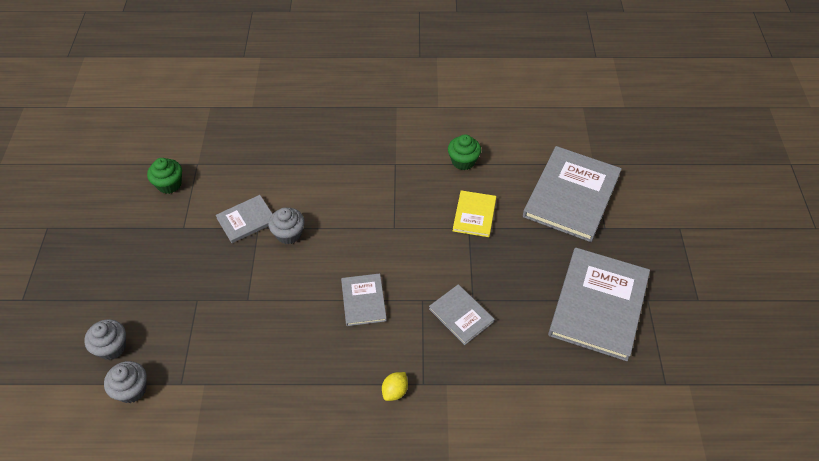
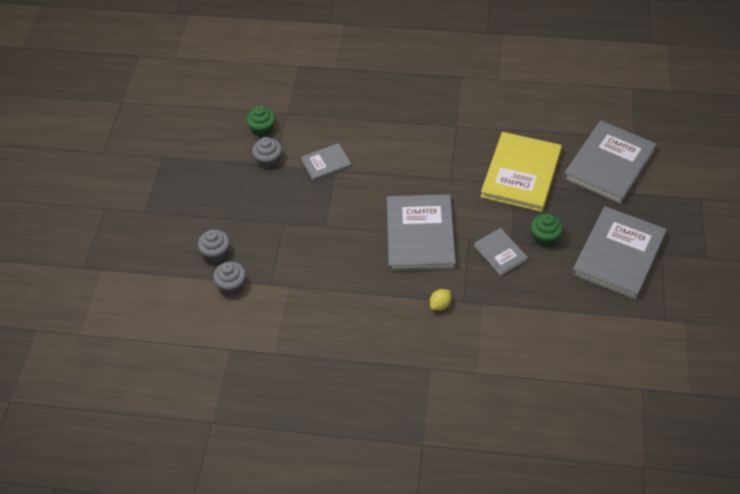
camera: 10 degrees right, 0 degrees up
(289, 234) = (361, 177): grey cupcake -> grey cupcake (268, 160)
(363, 300) = (420, 235): grey book -> grey book, size x1.96
(463, 161) = (516, 128): green cupcake -> green cupcake (544, 237)
(474, 215) = (521, 174): yellow book -> yellow book, size x1.96

